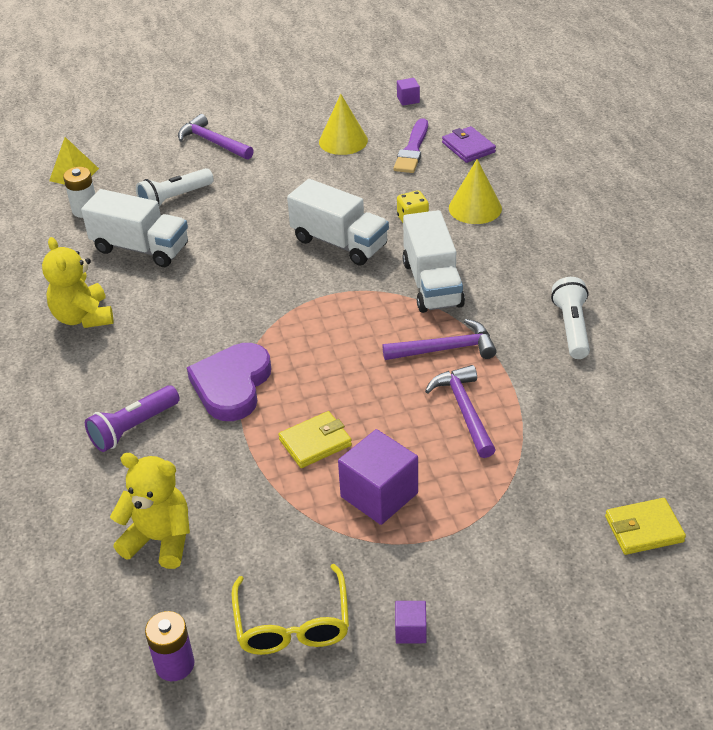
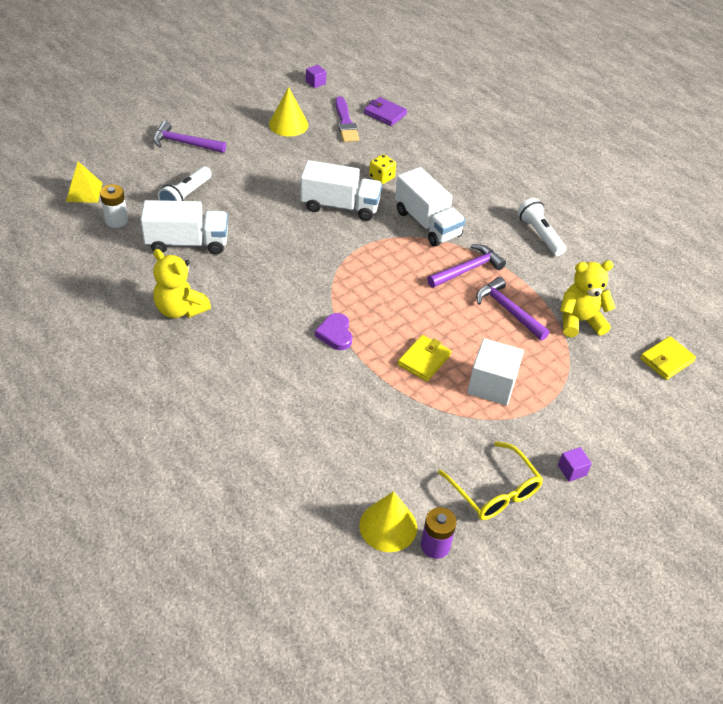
camera: 30 degrees left, 5 degrees up
(133, 428) = (283, 385): purple flashlight -> none
(160, 540) = (363, 462): yellow teddy bear -> yellow teddy bear (579, 321)
(232, 385) = (335, 334): purple heart -> purple heart, size x0.58
(379, 495) = (492, 385): purple cube -> white cube
(475, 208) = (419, 160): yellow cone -> yellow cone (388, 526)

